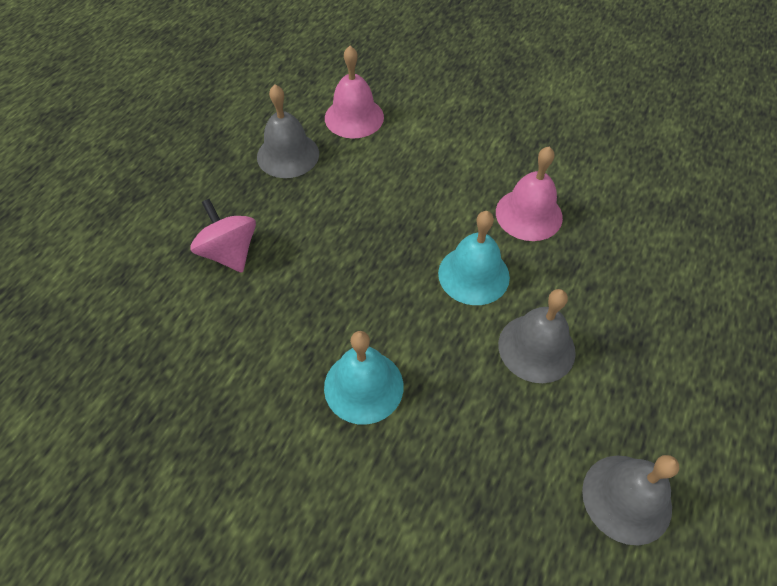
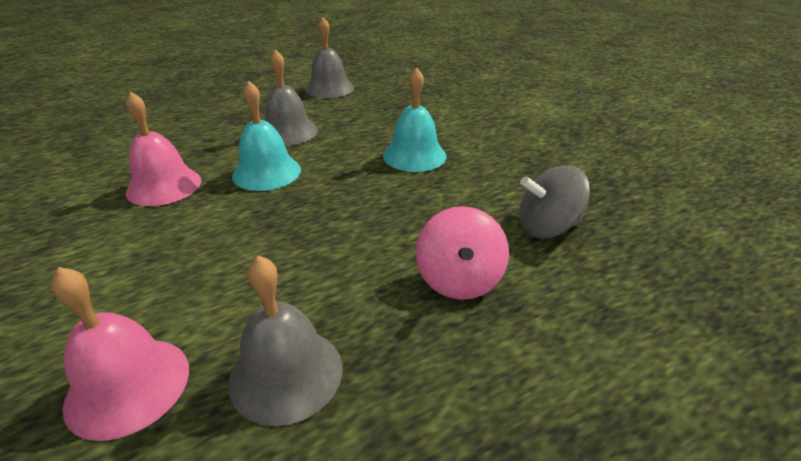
camera: 145 degrees left, 20 degrees down
(181, 343) = (547, 227): none -> grey spinning top

